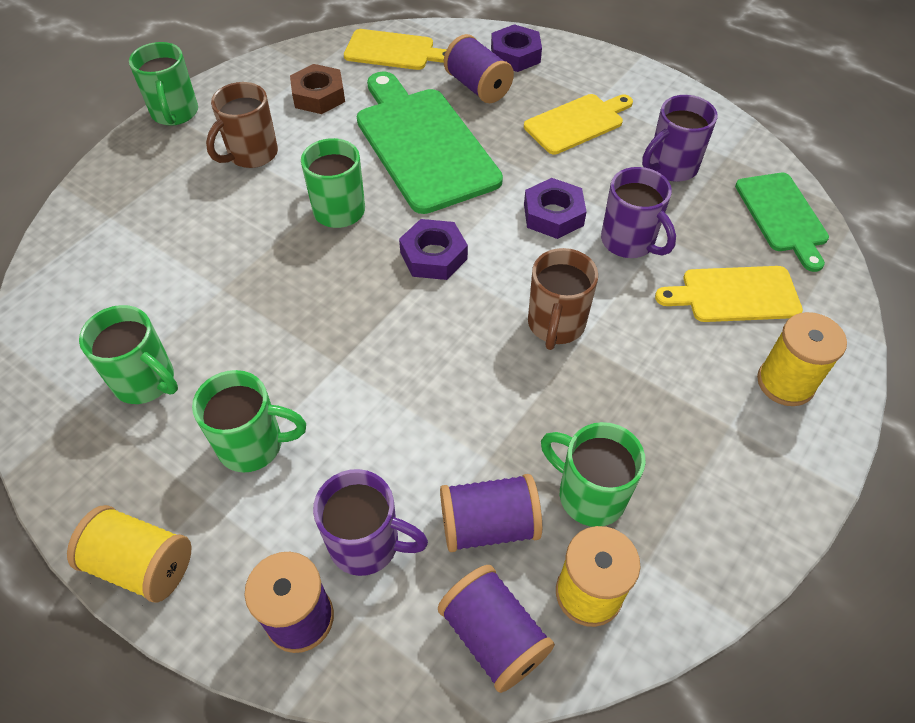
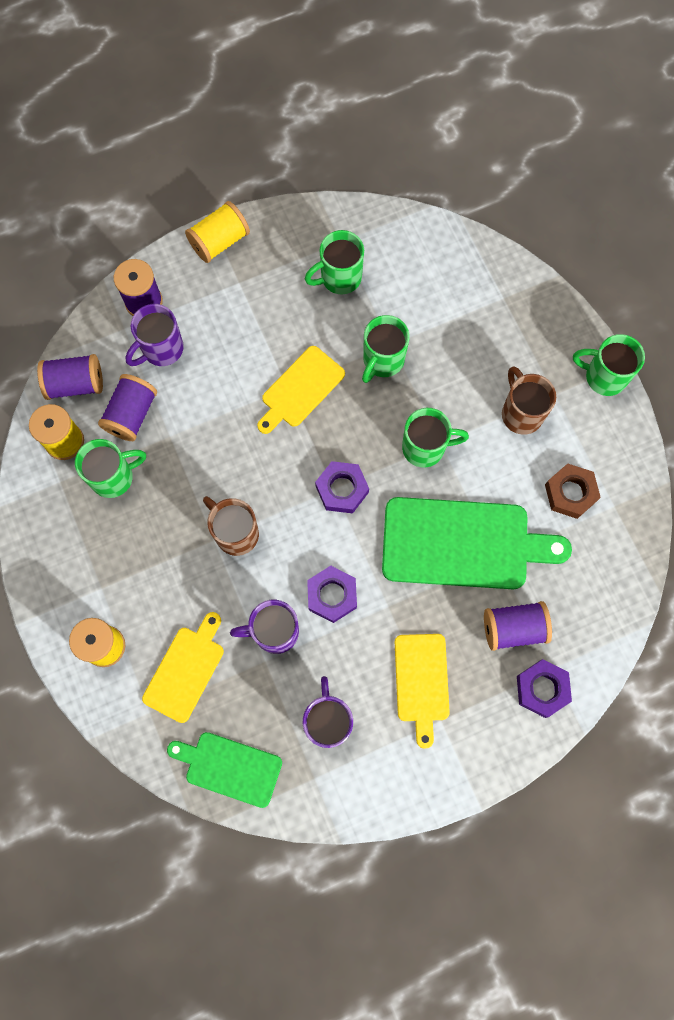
camera: 120 degrees right, 20 degrees up
(253, 445) = (258, 318): green mug -> green mug (382, 361)
(393, 51) = (603, 584): yellow cutting board -> yellow cutting board (300, 389)

